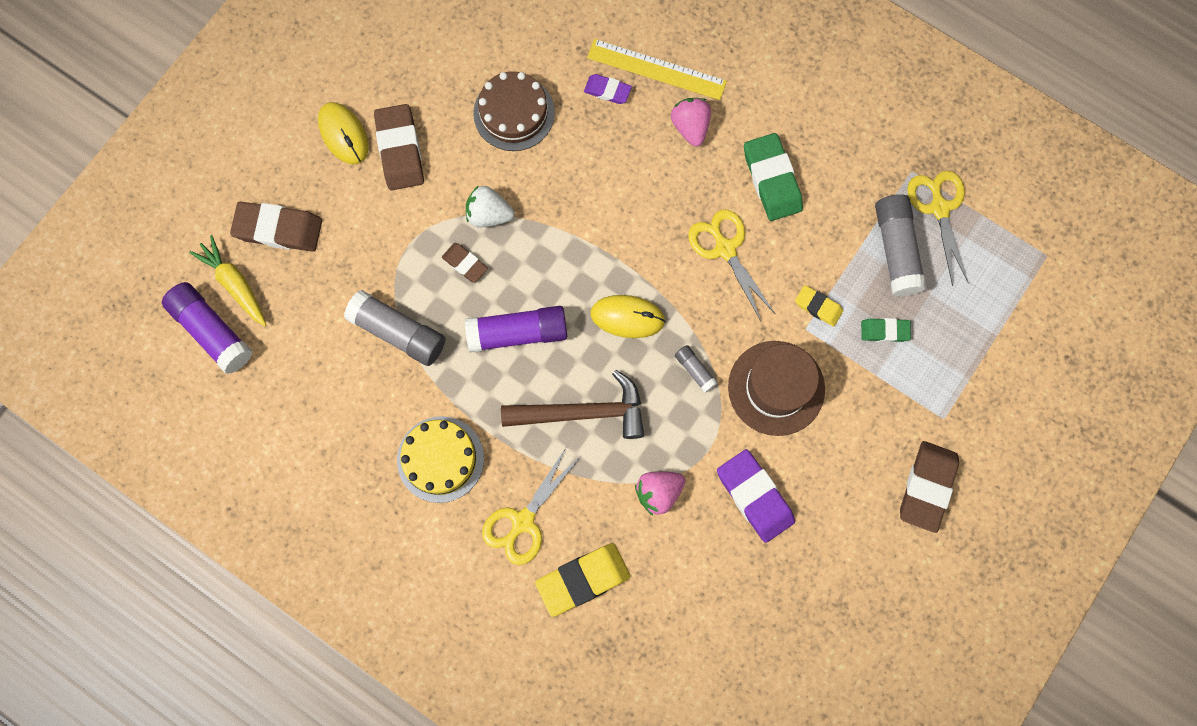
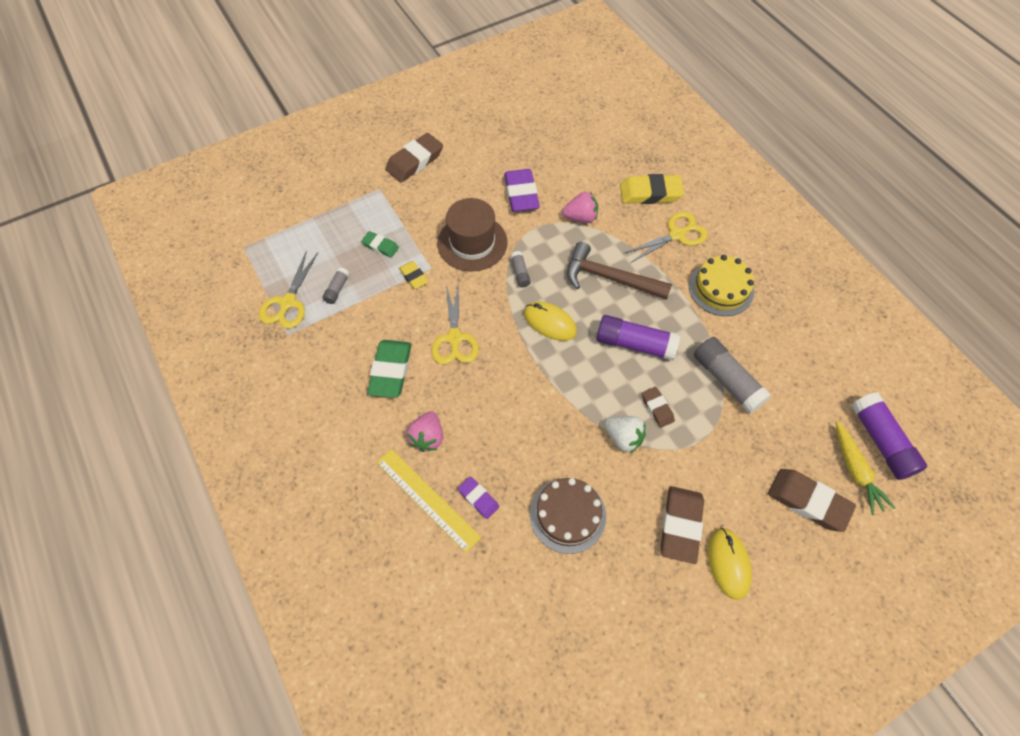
camera: 155 degrees left, 15 degrees down
(896, 250) = (337, 289): grey glue stick -> grey glue stick, size x0.50

